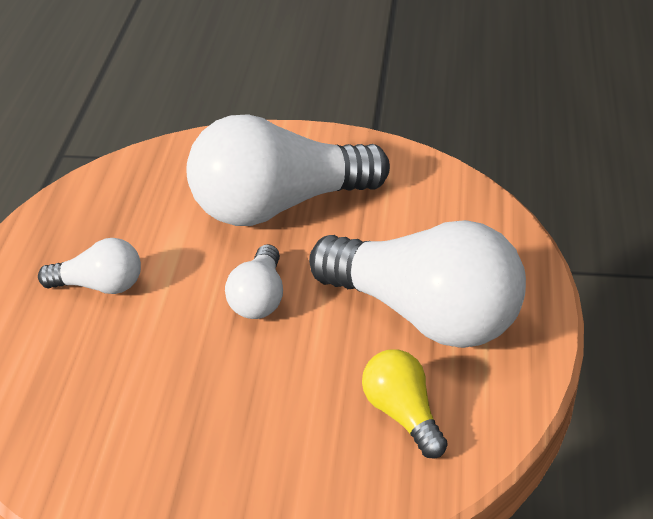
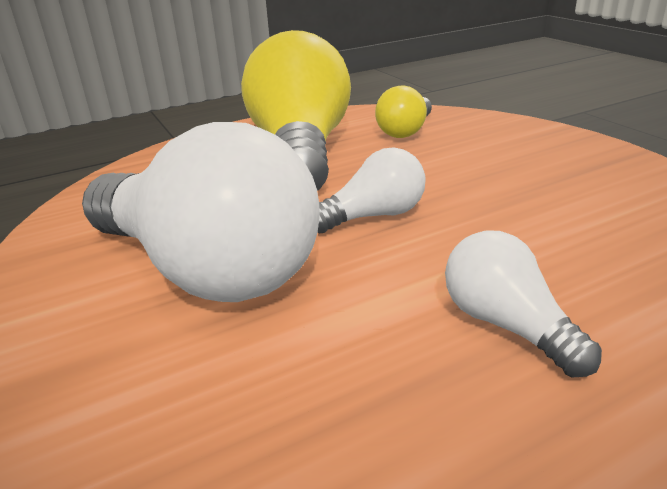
camera: 125 degrees left, 10 degrees down
(424, 315) = (300, 152): white light bulb -> yellow light bulb

